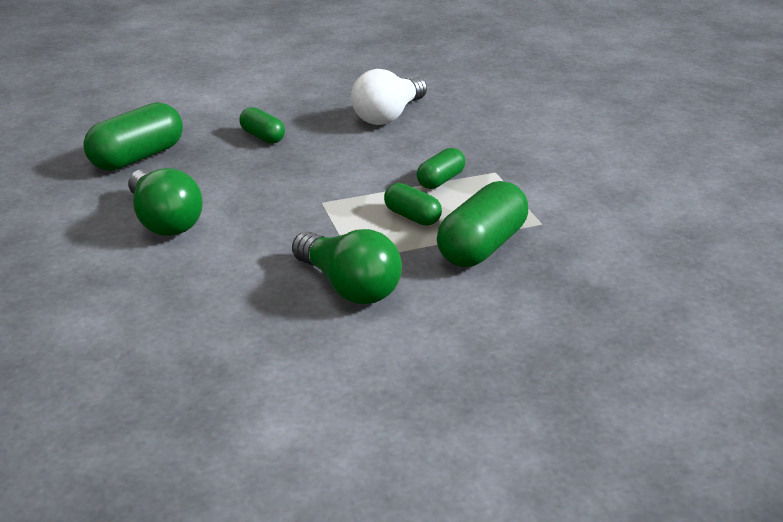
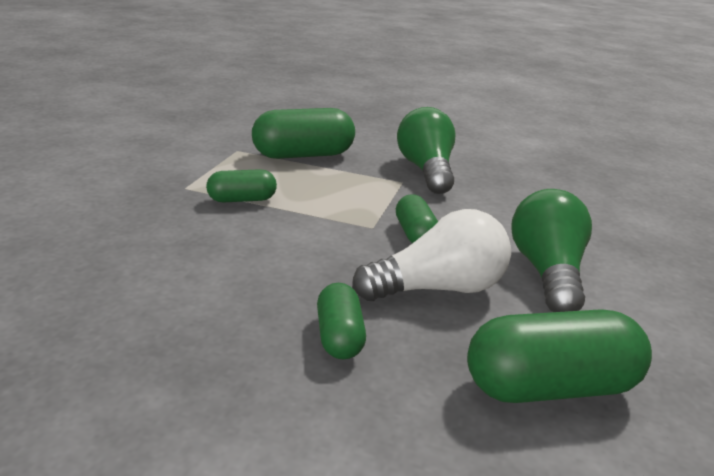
camera: 145 degrees left, 5 degrees down
(388, 115) = (139, 290): white light bulb -> white light bulb (438, 288)
(412, 217) = (316, 187): green capsule -> green capsule (415, 234)

